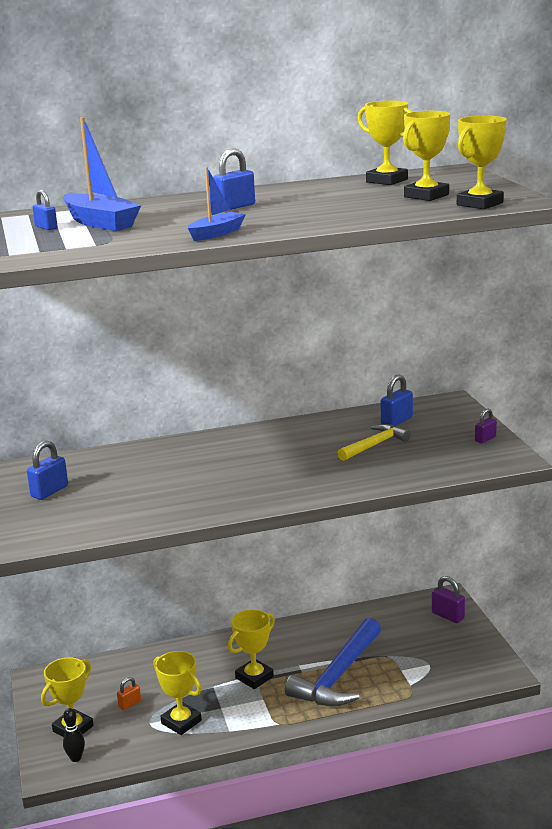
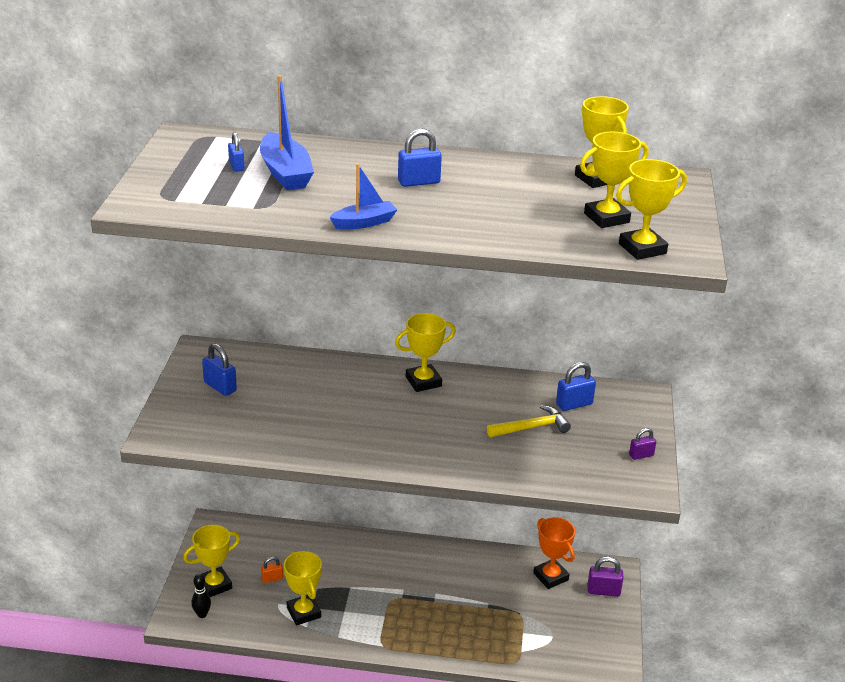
camera: 20 degrees right, 10 degrees up
(49, 491) = (220, 387): blue padlock -> blue padlock turned 75 degrees clockwise
(254, 677) = (389, 591): yellow trophy -> yellow trophy (423, 381)
(338, 675) = (463, 617): blue hammer -> none
(394, 619) = (550, 576): none -> orange trophy
(447, 616) = (603, 591): purple padlock -> purple padlock turned 60 degrees counterclockwise

